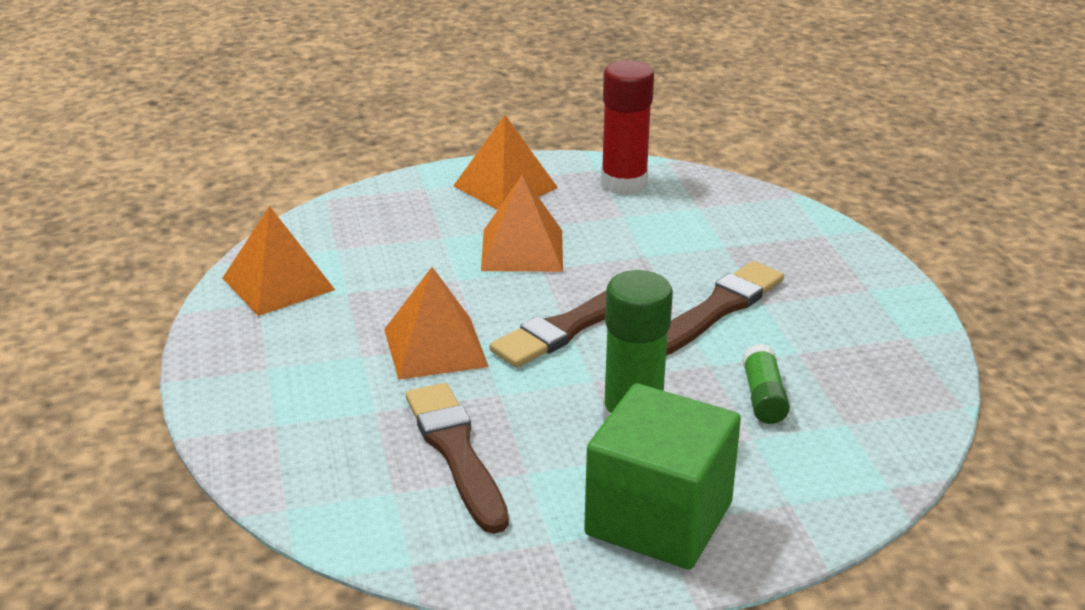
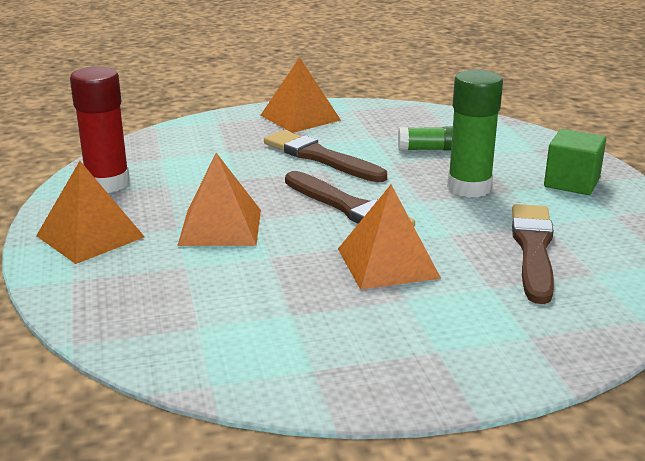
camera: 90 degrees left, 5 degrees down
(278, 284) = (272, 359): orange pyramid -> orange pyramid (300, 117)
(456, 452) = (533, 249): brown brush -> brown brush turned 120 degrees clockwise
(659, 519) = (571, 183): green cube -> green cube, size x0.62

